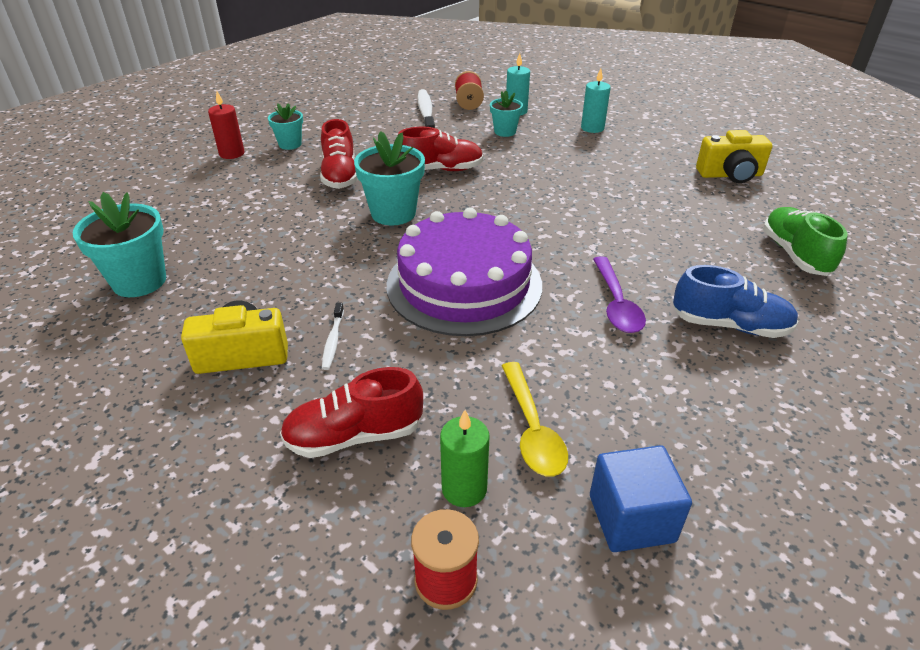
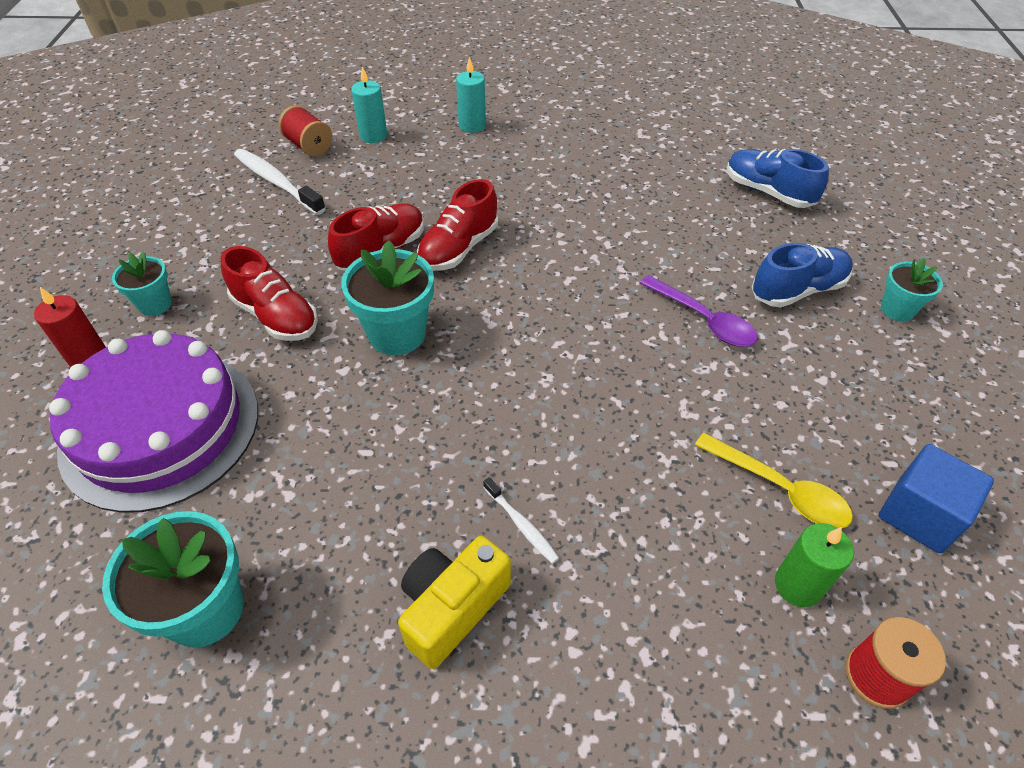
camera: 40 degrees left, 10 degrees up
(354, 435) = (662, 609): red shoe -> red shoe (459, 248)
(464, 284) = (563, 378): purple cake -> purple cake (161, 428)
(505, 132) = (392, 168): turquoise flower pot -> turquoise flower pot (897, 310)
(730, 175) = (642, 129): yellow camera -> none
(795, 254) = (768, 192): green shoe -> blue shoe

